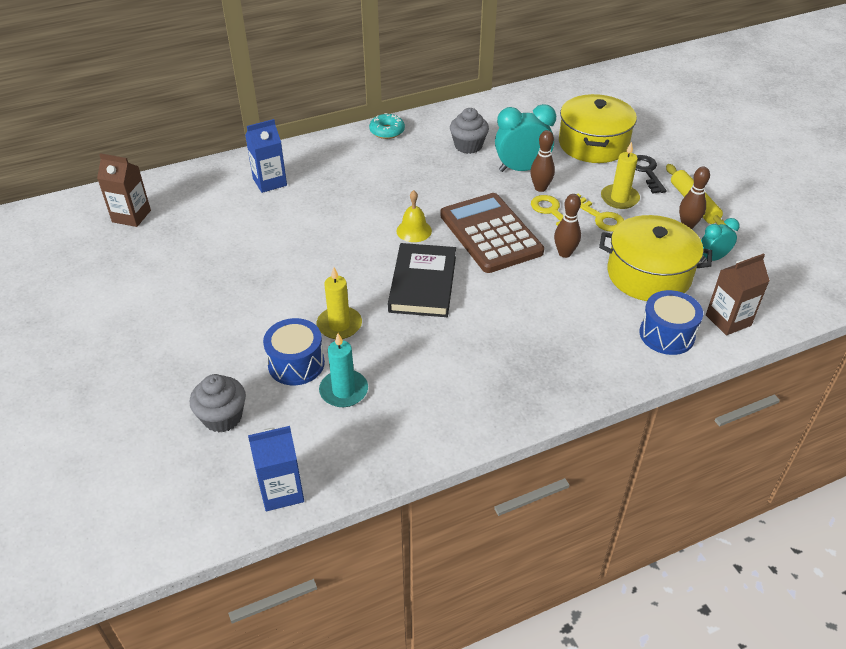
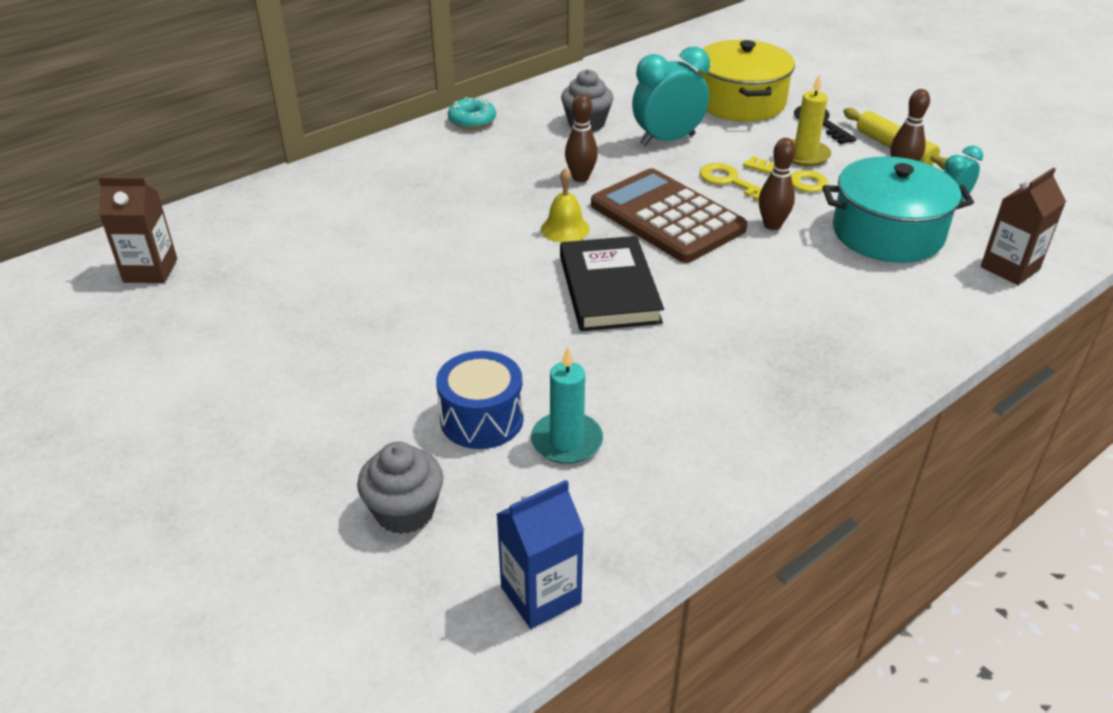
camera: 15 degrees left, 5 degrees down
(270, 182) = (338, 200): blue carton -> none
(339, 325) = (520, 358): yellow candle -> none
(540, 188) = (702, 157): brown bowling pin -> brown bowling pin (580, 178)
(648, 275) = (887, 233): yellow pot -> turquoise pot
(666, 334) = (948, 296): blue drum -> none

